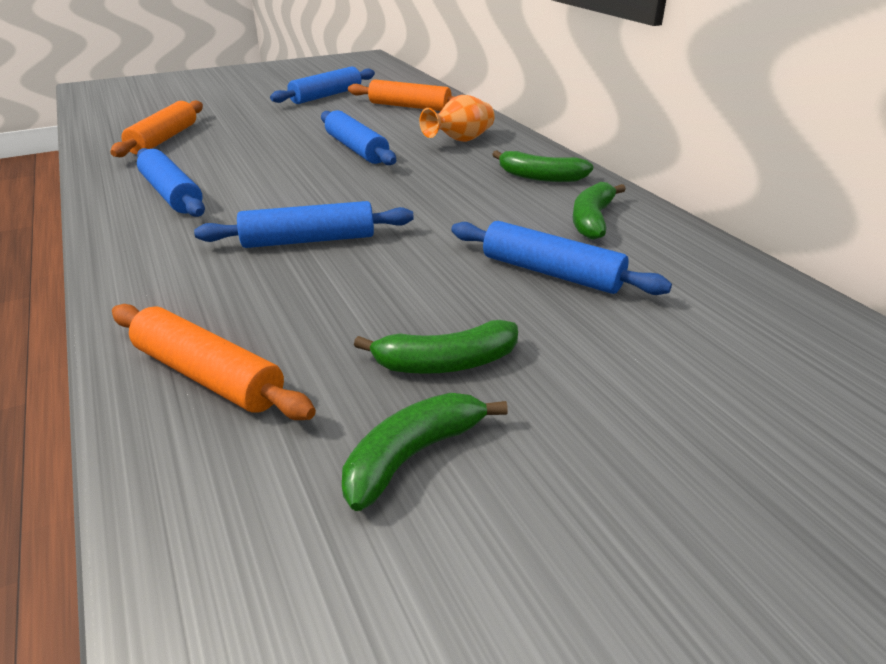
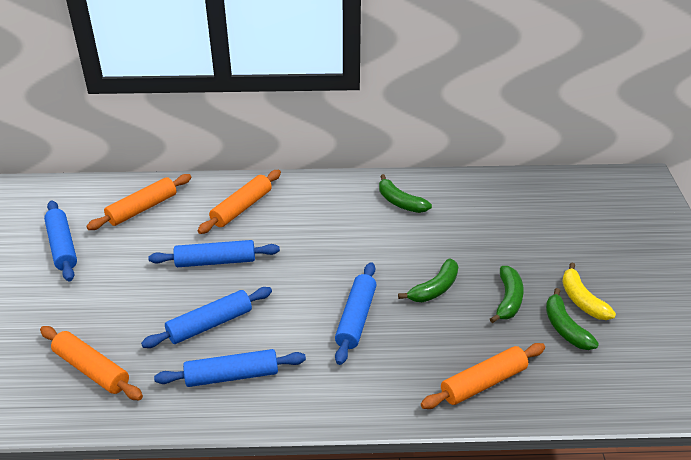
camera: 65 degrees left, 5 degrees up
(460, 141) = (241, 208): orange vase -> orange rolling pin
(524, 467) = (582, 300): none -> yellow banana
(540, 177) = (330, 197): green banana -> green banana (434, 289)
(551, 273) = (447, 239): blue rolling pin -> blue rolling pin (210, 324)

